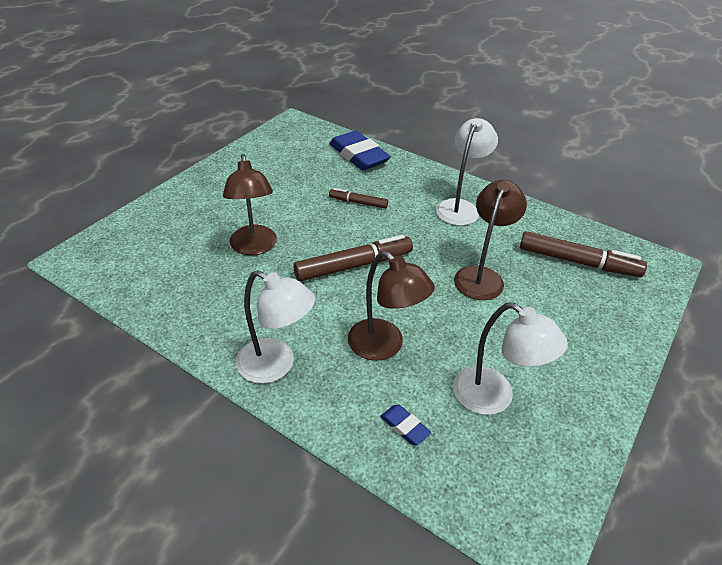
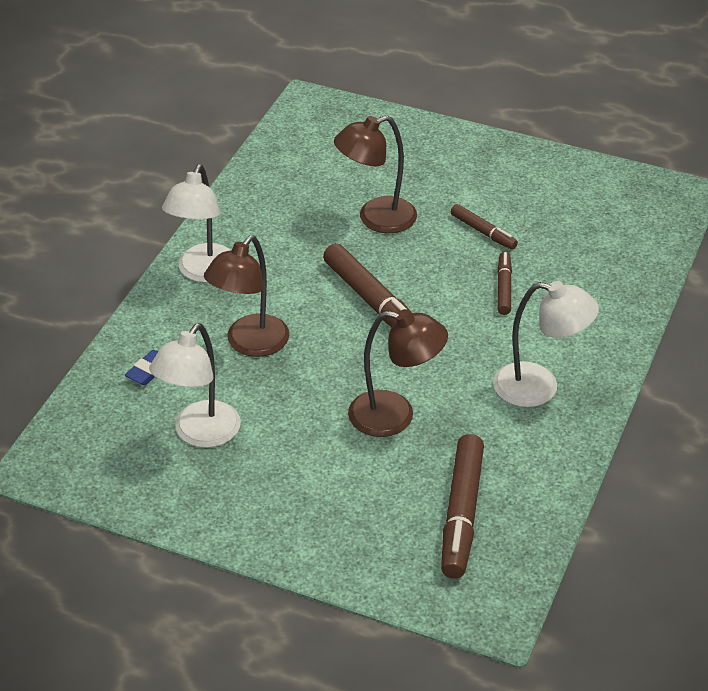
camera: 80 degrees right, 0 degrees up
(295, 200) = (483, 232): none -> brown marker
(358, 155) = (622, 271): blue eraser -> none

